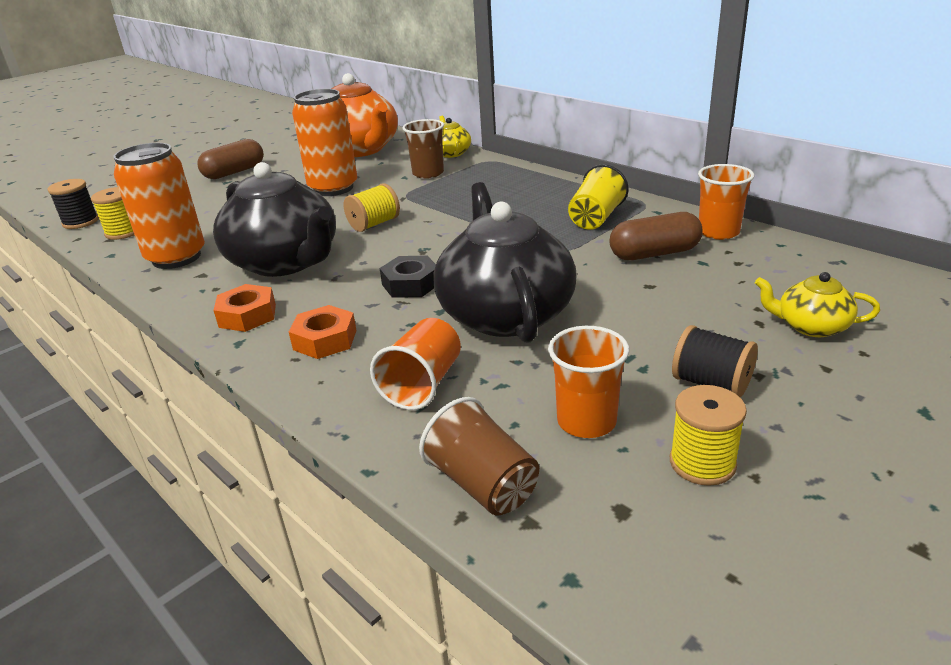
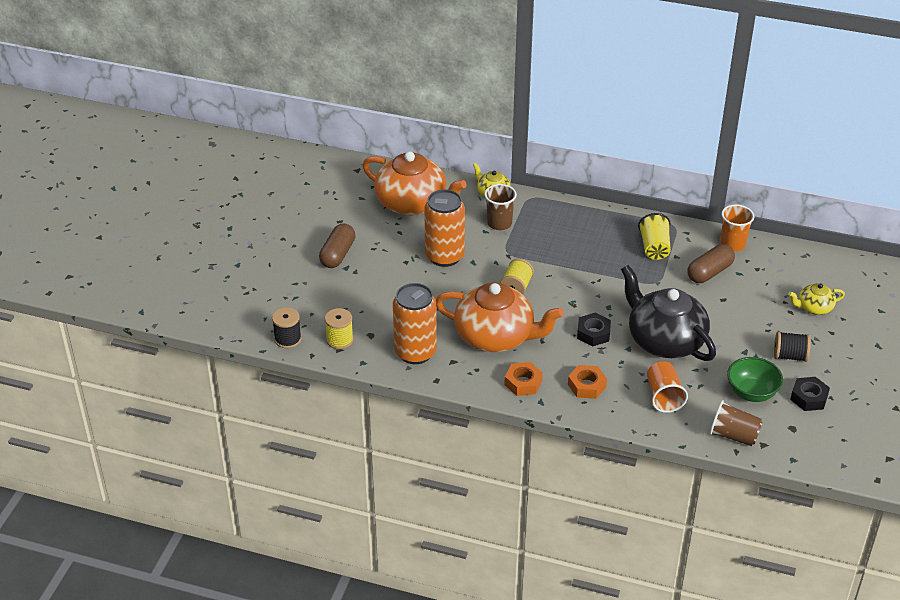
camera: 30 degrees left, 10 degrees up
(285, 262) = (496, 336): black teapot -> orange teapot
(586, 421) = (751, 393): orange cup -> green bowl
(702, 463) = (809, 398): yellow spool -> black nut

